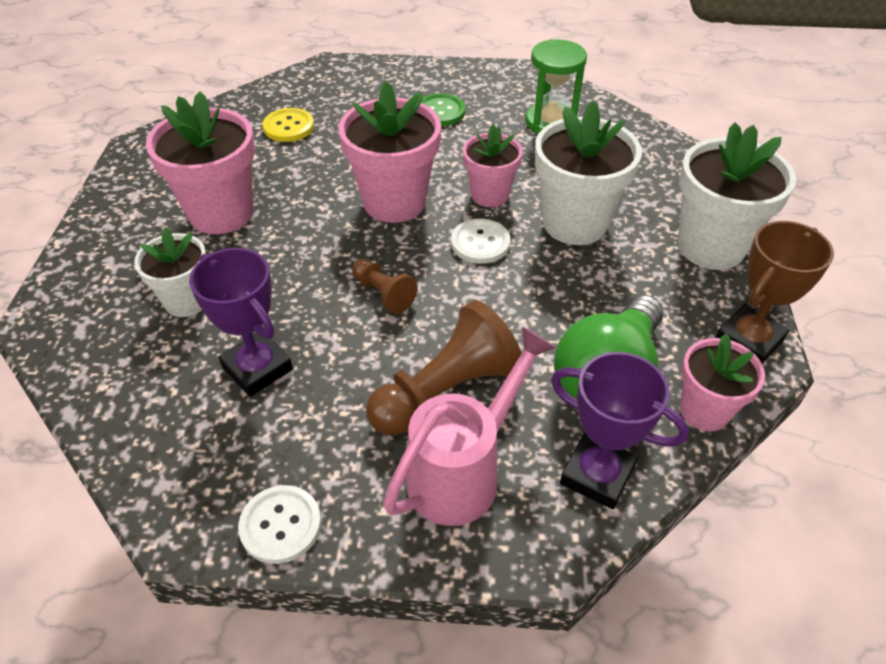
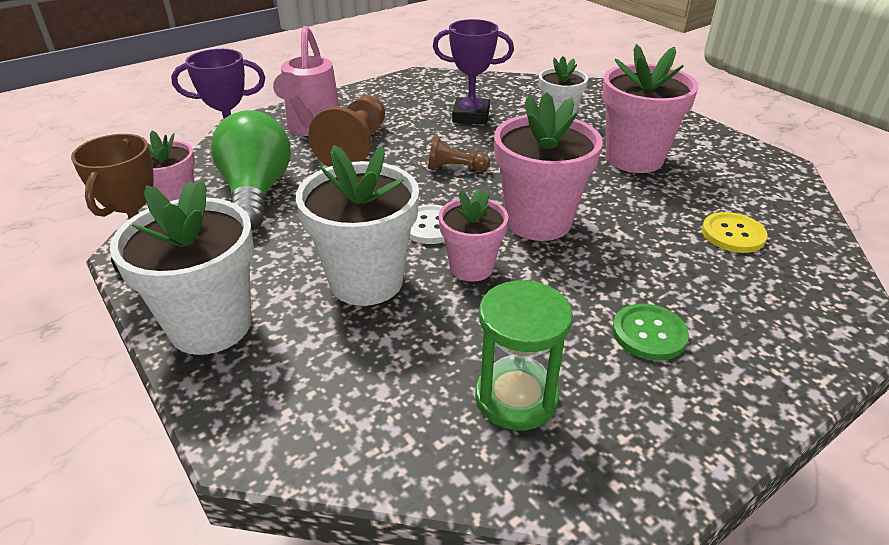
camera: 140 degrees right, 10 degrees down
(280, 525) = (379, 89): white button -> none

